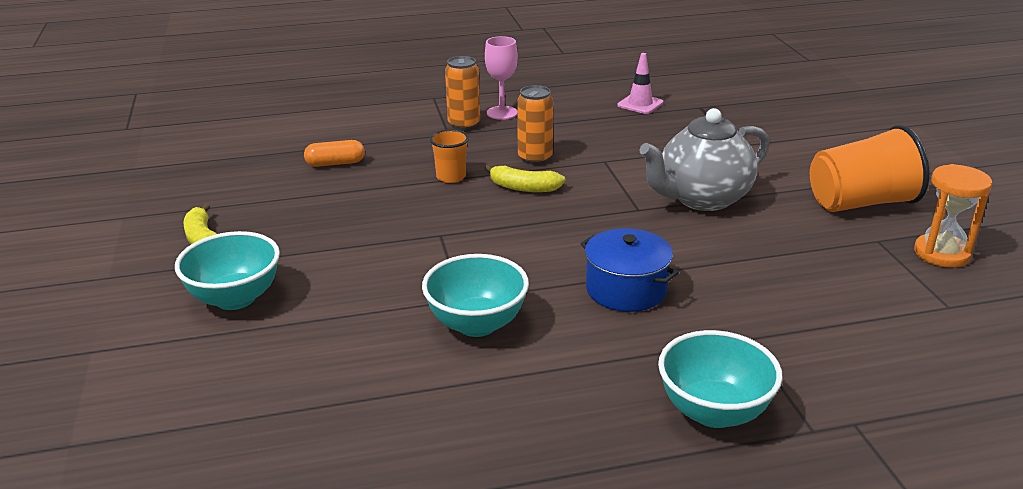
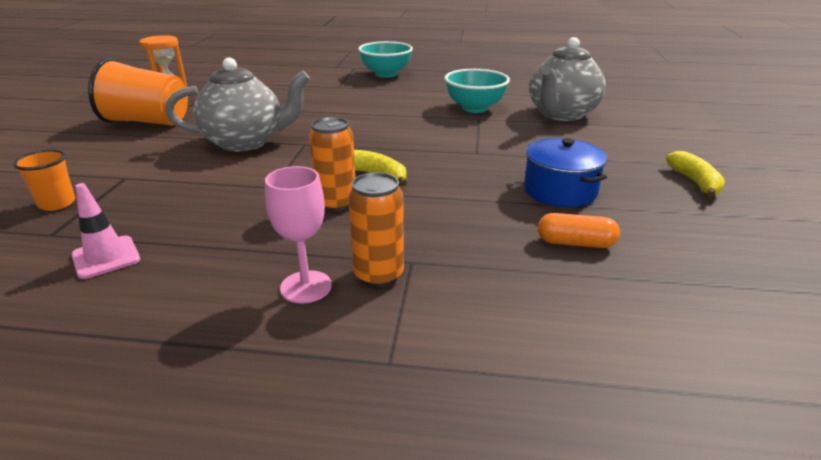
camera: 160 degrees left, 0 degrees up
(235, 298) = (638, 140): turquoise bowl -> none
(336, 338) = (561, 114): none -> grey teapot
(451, 177) = (441, 199): orange cup -> orange cup (57, 203)
(626, 289) = (373, 108): blue pot -> blue pot (559, 191)

